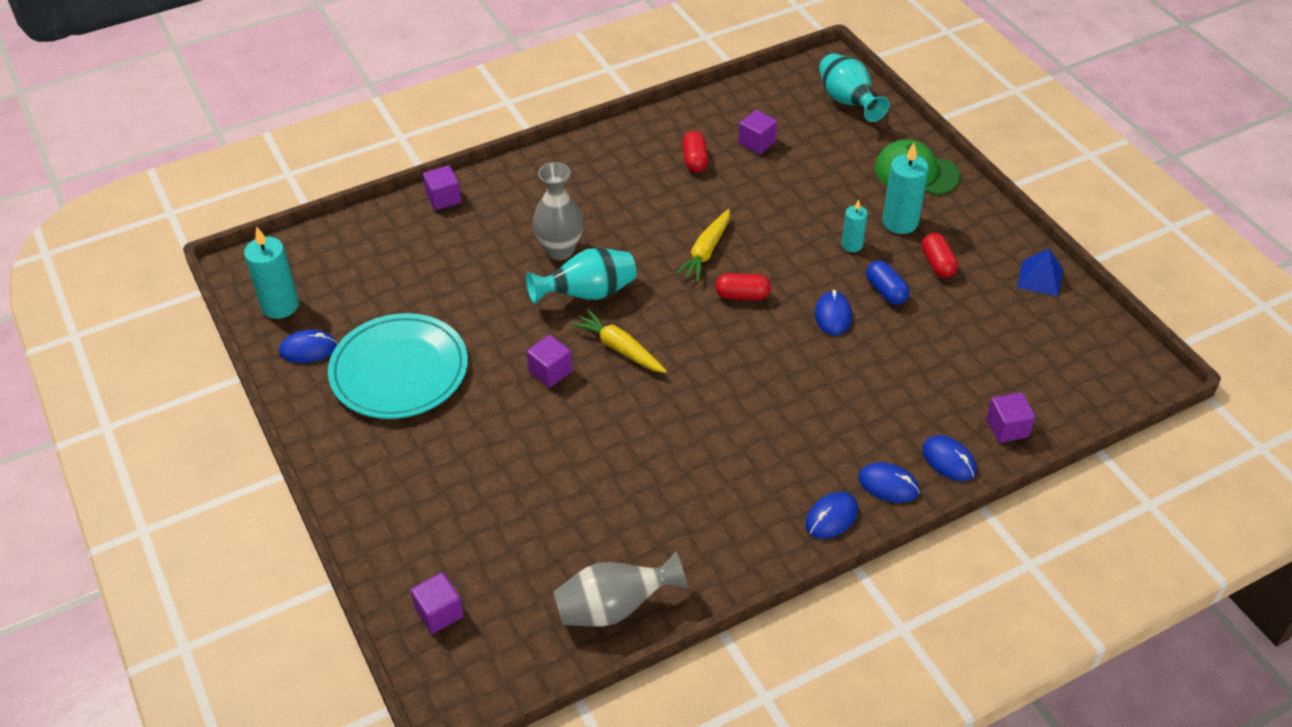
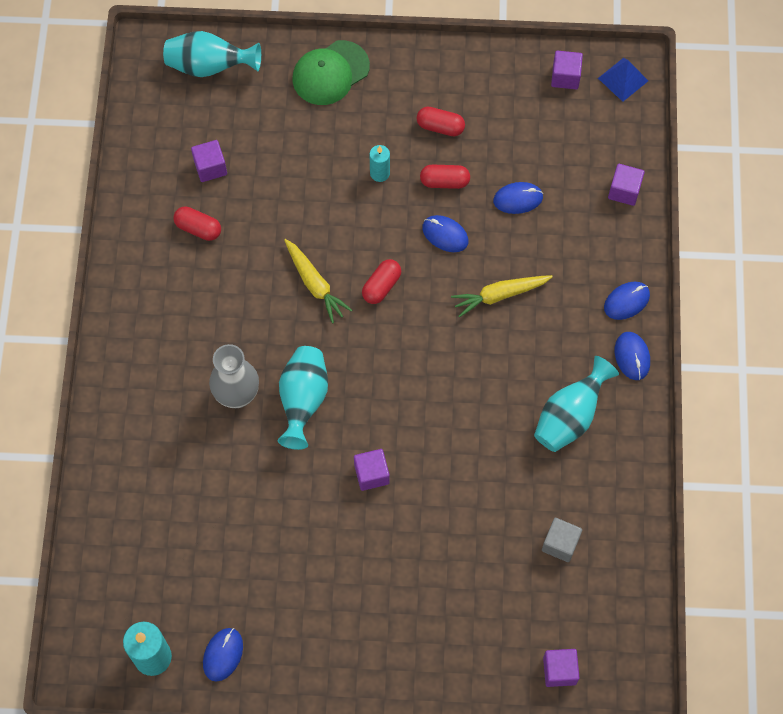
camera: 60 degrees left, 20 degrees up
(399, 370) = (295, 591): turquoise plate -> none
(443, 198) = (104, 458): purple cube -> purple cube (565, 77)
(579, 550) = (560, 544): none -> grey cube
(614, 608) = (624, 546): grey vase -> none
(619, 348) = (380, 409): yellow carrot -> yellow carrot (500, 295)
(724, 495) = (570, 416): none -> turquoise vase
(885, 291) = (444, 182): blue capsule -> red capsule
(900, 222) = (378, 122): turquoise candle -> none
(948, 460) = (629, 248): blue mouse -> blue mouse (518, 199)
(1040, 278) = (500, 68): blue pyramid -> blue pyramid (623, 79)

